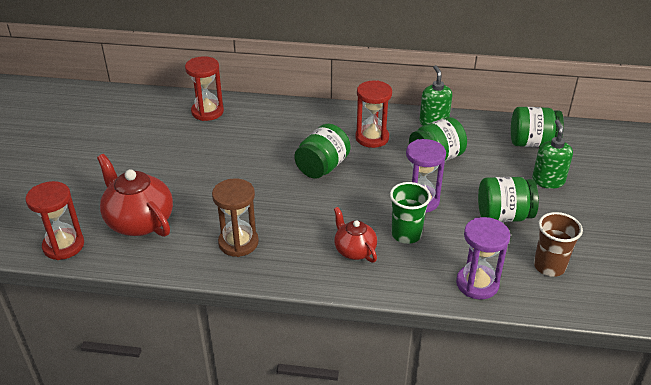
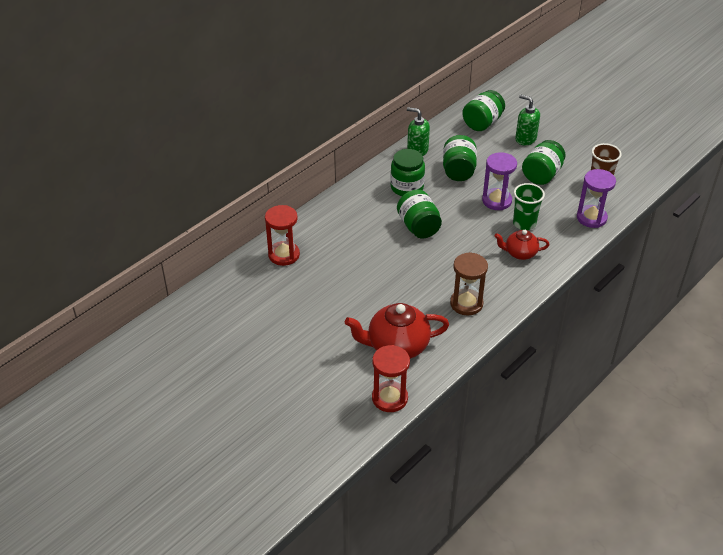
camera: 55 degrees left, 5 degrees up
(372, 138) = (407, 187): red hourglass -> green jar

